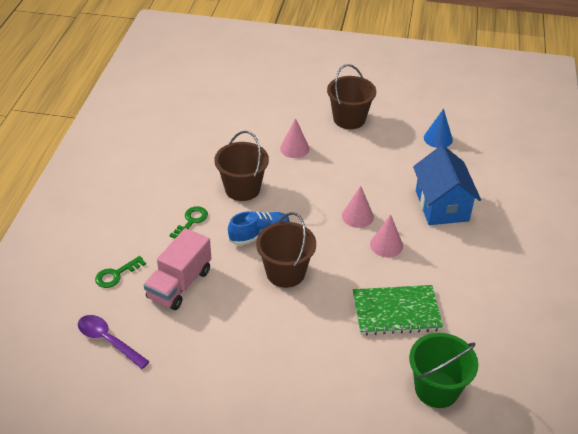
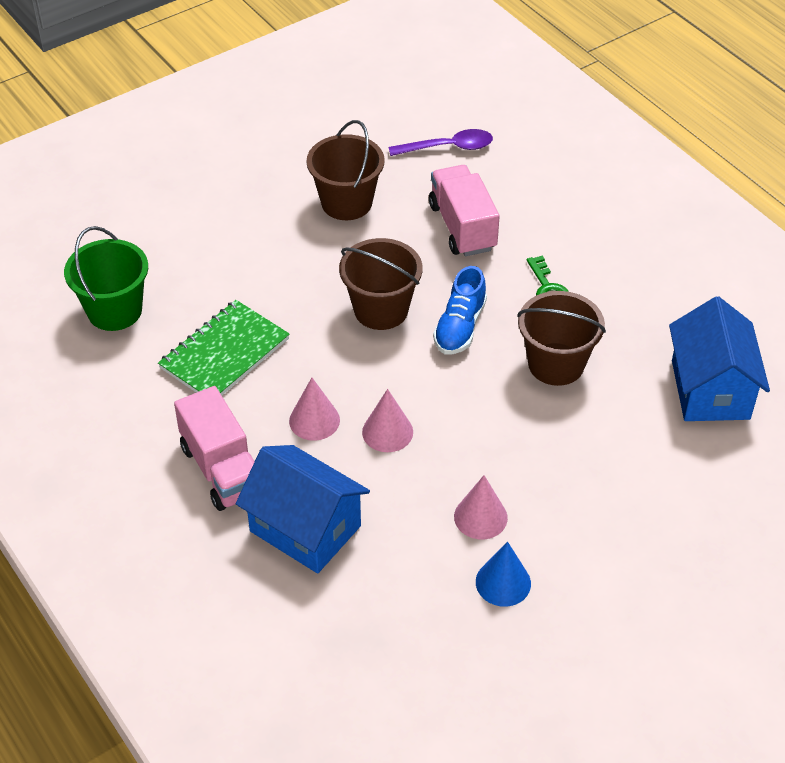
camera: 135 degrees right, 5 degrees up
(116, 274) = (530, 193): green key -> none
(198, 136) = (710, 389): none -> blue house
(294, 148) = (581, 468): pink cone -> pink cone (480, 517)
(349, 119) = (583, 580): brown bucket -> brown bucket (346, 203)
(438, 138) = (426, 650): blue cone -> blue cone (503, 582)
(456, 255) = (222, 469): none -> pink truck

